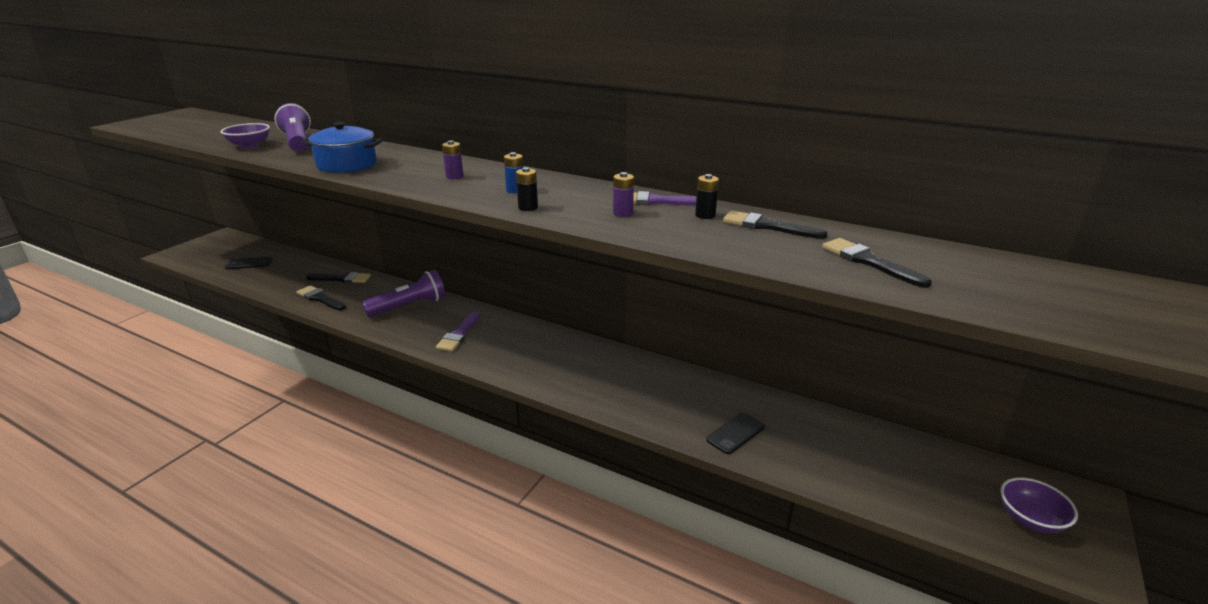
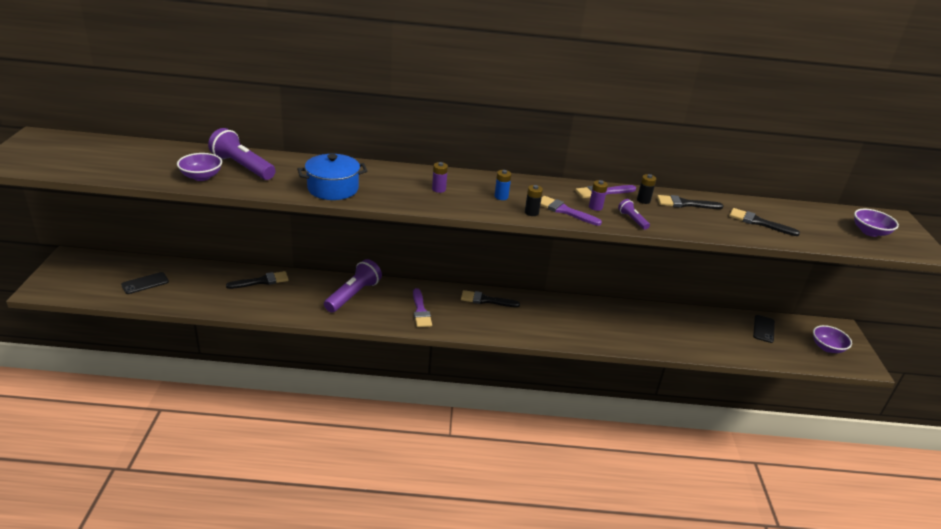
camera: 30 degrees left, 5 degrees up
(320, 298) = (265, 304): black brush -> black brush (486, 300)
(574, 211) = (565, 211): none -> purple brush
(656, 231) = (632, 220): none -> purple flashlight
(735, 433) = (662, 338): black phone -> black phone (763, 329)
(1097, 305) = (870, 232): none -> purple bowl

